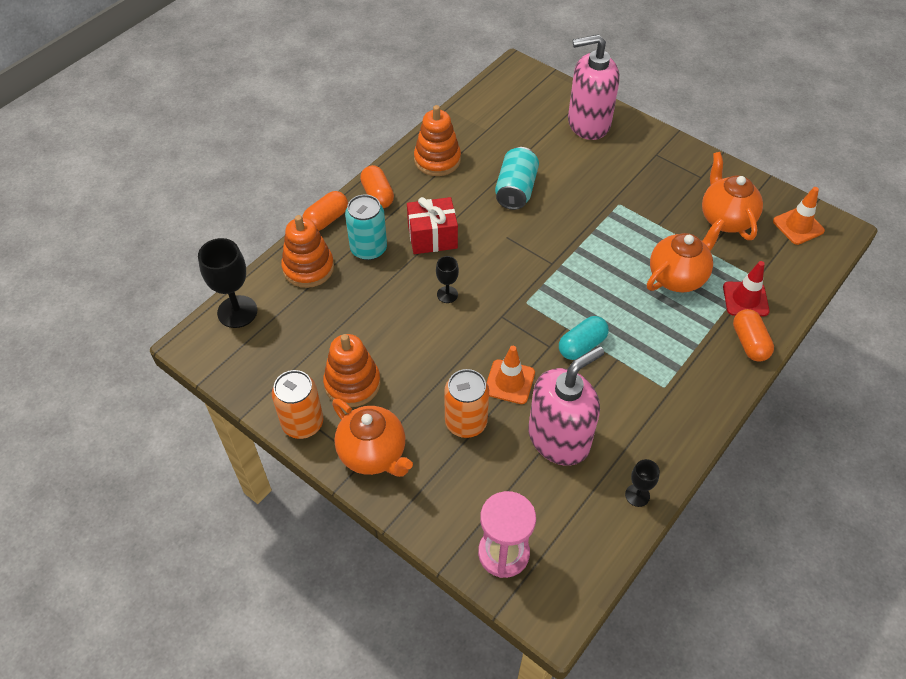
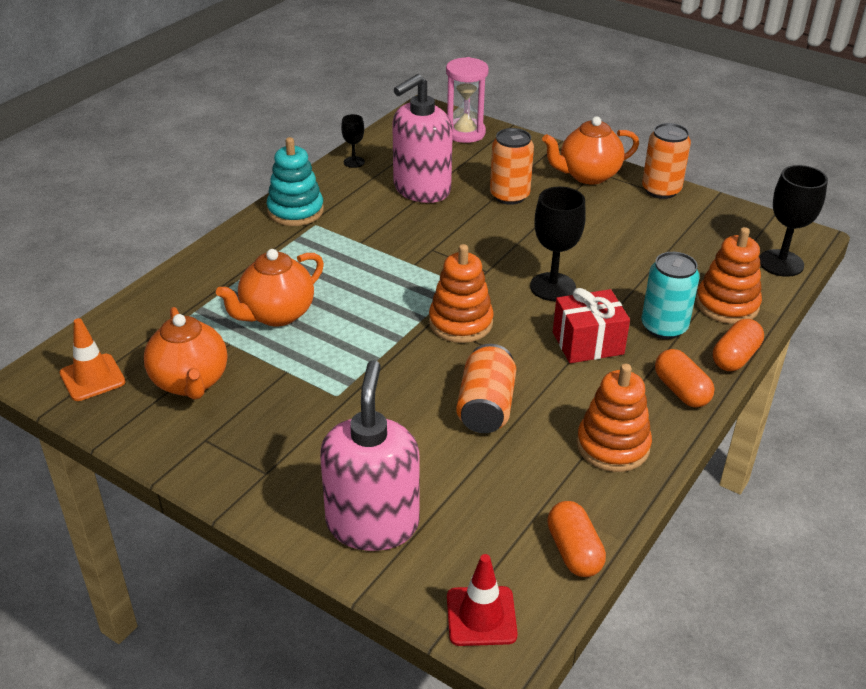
camera: 175 degrees right, 15 degrees down
(352, 383) = (627, 216): orange stacking toy -> orange stacking toy (460, 323)
(373, 454) = (588, 175): orange teapot -> orange teapot turned 60 degrees counterclockwise
(447, 294) = (552, 287): black goblet -> black goblet, size x1.85
(509, 382) = (471, 222): orange traffic cone -> none
(516, 190) = (486, 407): turquoise can -> orange can
(582, 345) = (397, 251): turquoise capsule -> none
(588, 123) = (372, 523): pink soap dispenser -> pink soap dispenser turned 75 degrees counterclockwise
(688, 409) = (295, 211): none -> turquoise stacking toy
(745, 299) = (201, 296): red traffic cone -> red traffic cone (481, 616)
(749, 343) = (213, 259): orange capsule -> orange capsule (574, 551)

